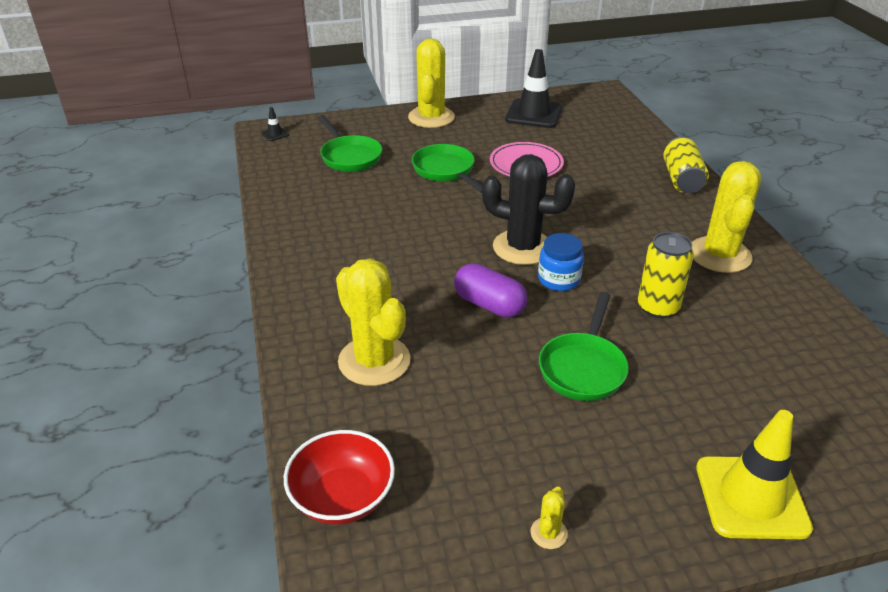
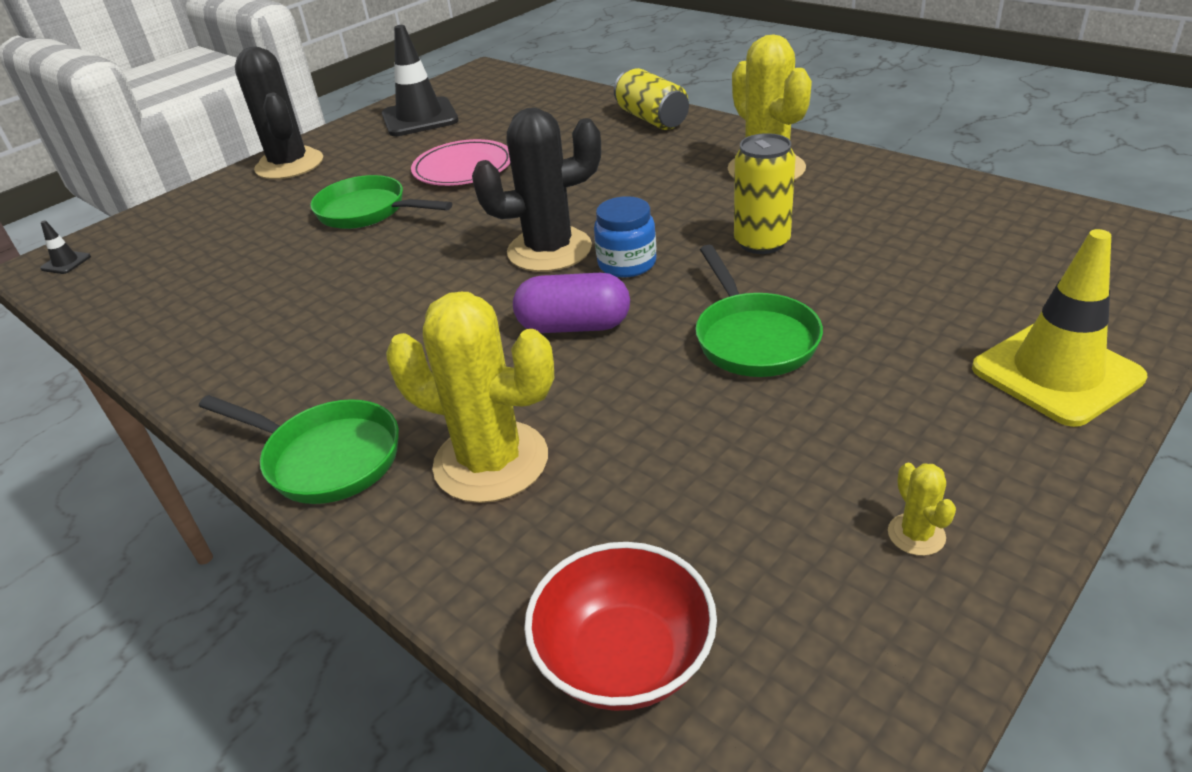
camera: 30 degrees left, 0 degrees up
(349, 156) = (212, 246): green pan -> green pan (326, 458)
(431, 117) = (289, 165): yellow cactus -> black cactus

